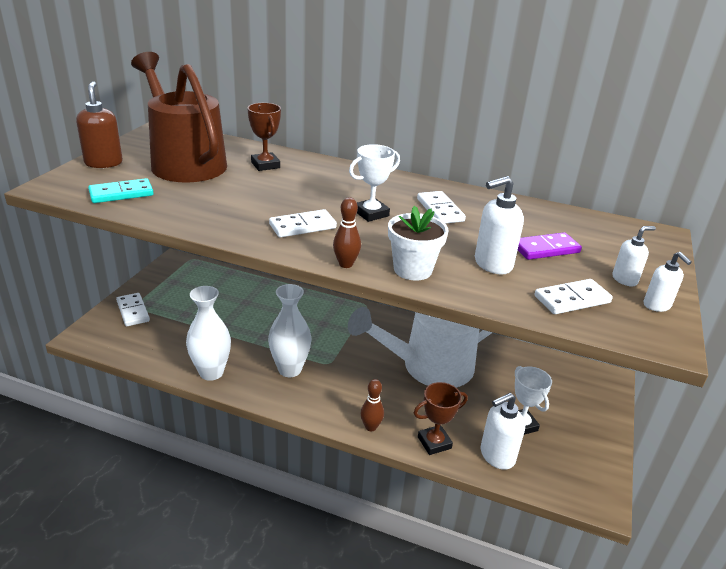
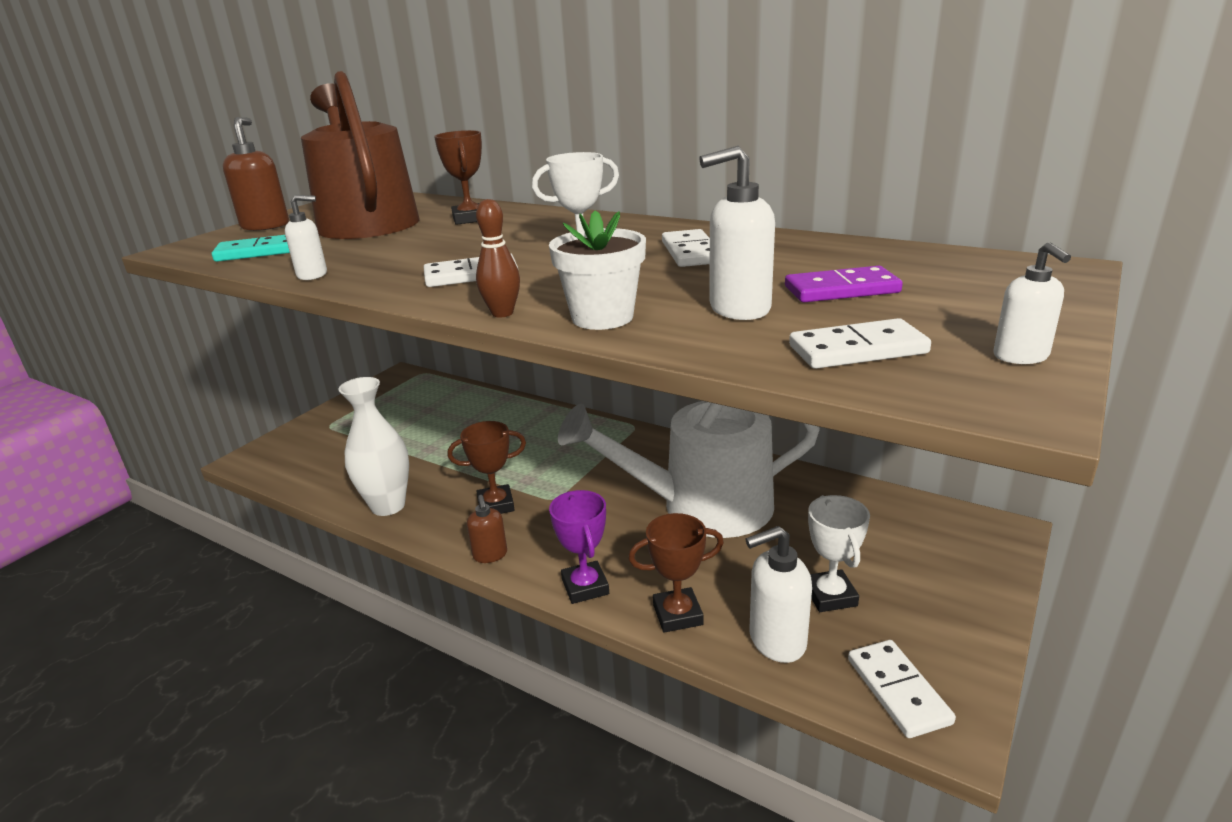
camera: 15 degrees right, 5 degrees down
(133, 311) = (322, 431): white domino -> white domino (897, 691)
(290, 369) = (496, 505): white vase -> brown trophy
(299, 407) = (490, 555): none -> brown soap dispenser
(371, 427) = (585, 587): brown bowling pin -> purple trophy
(625, 279) = (970, 324): white soap dispenser -> white soap dispenser (313, 275)

